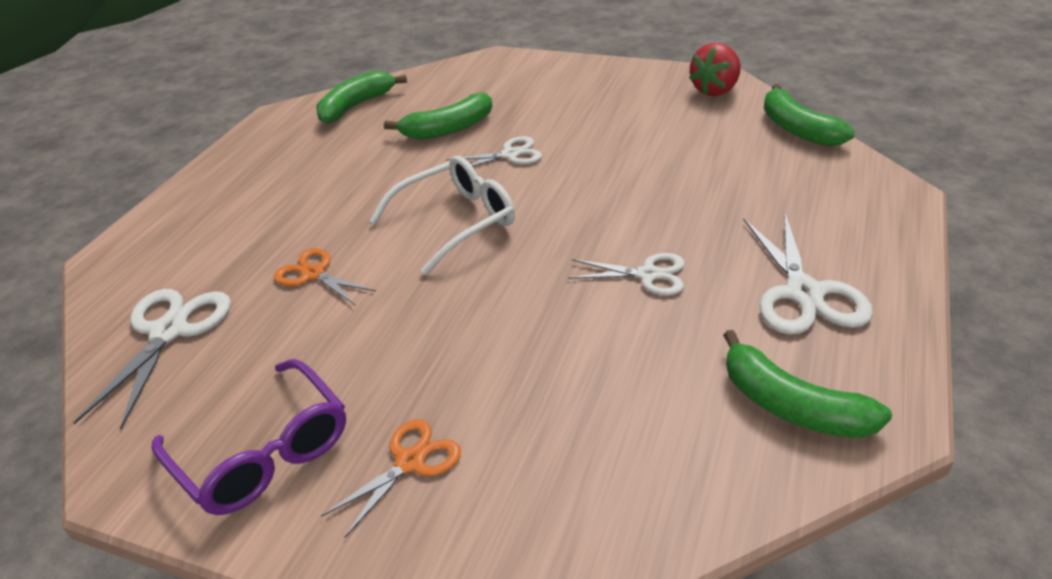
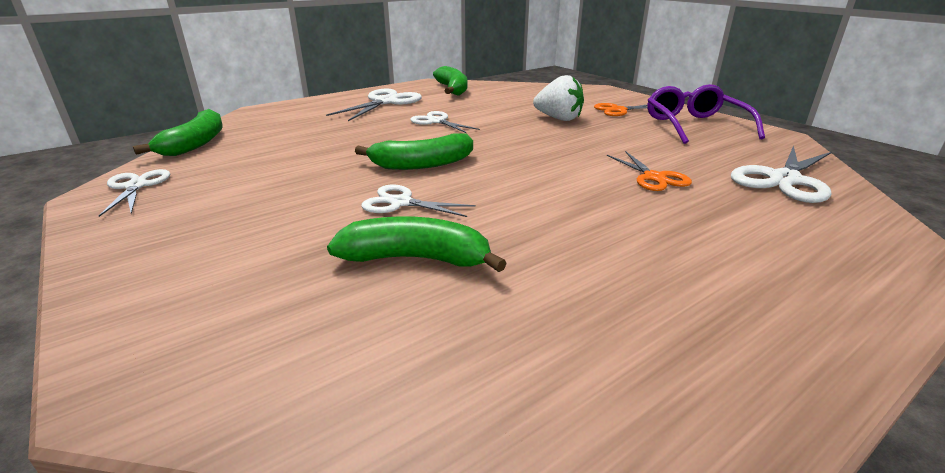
camera: 150 degrees left, 10 degrees down
(356, 106) = (503, 387): green banana -> green banana (422, 164)
(456, 222) = (513, 172): white glasses -> none
(492, 369) = (558, 118): none -> white strawberry
(715, 90) = (136, 186): red strawberry -> white scissors

